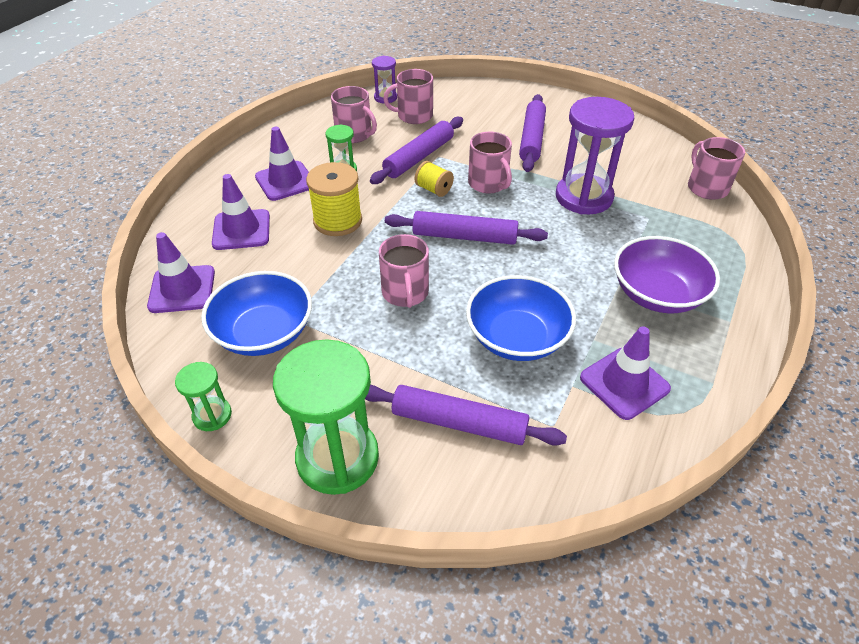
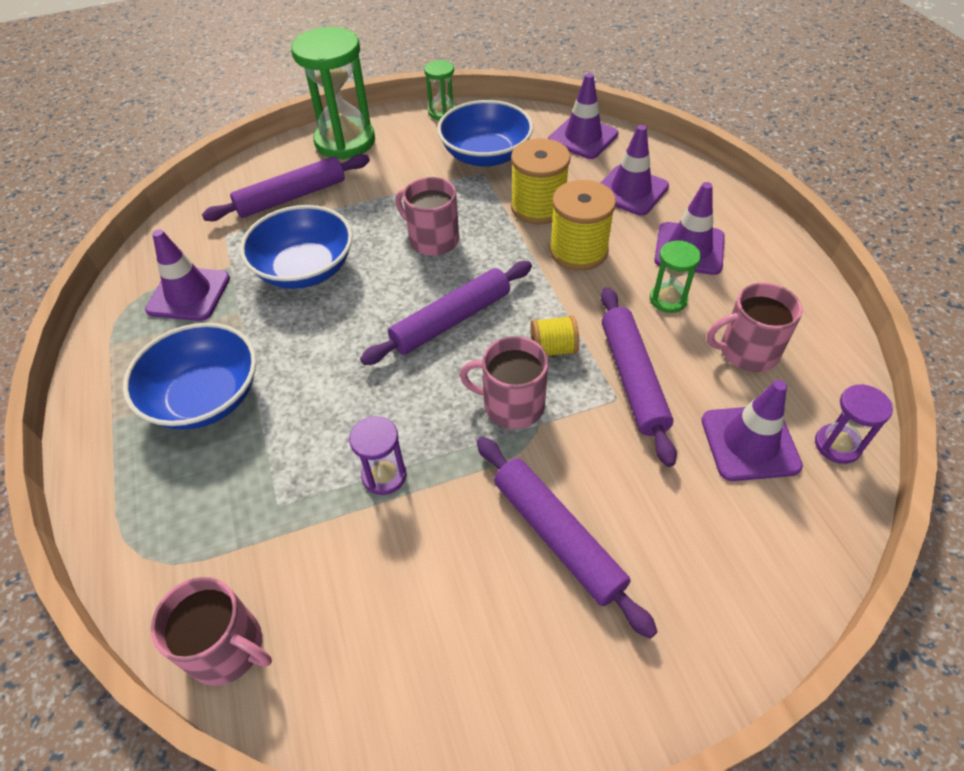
camera: 135 degrees right, 5 degrees up
(308, 263) = (538, 207): none -> yellow spool
(414, 116) = (749, 443): pink mug -> purple traffic cone
(583, 197) = (384, 475): purple hourglass -> purple hourglass, size x0.49
(657, 294) = (205, 397): purple bowl -> blue bowl

